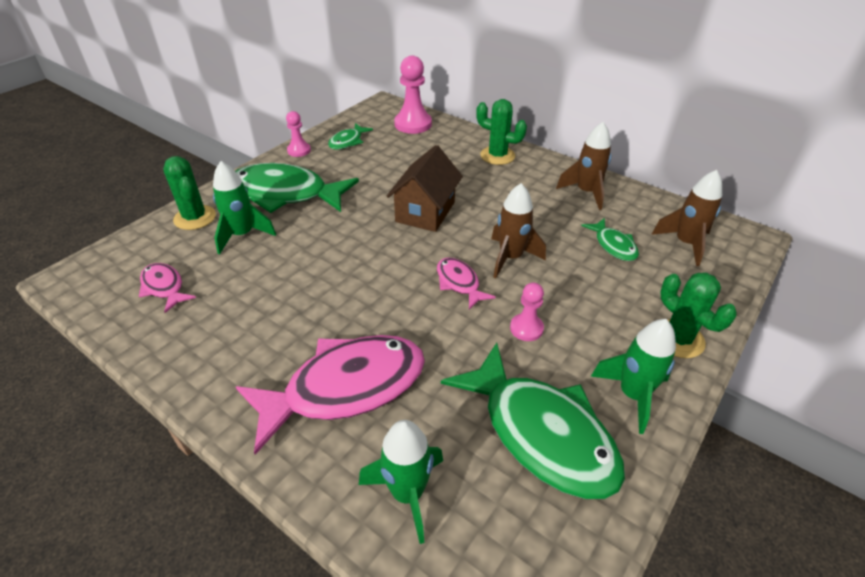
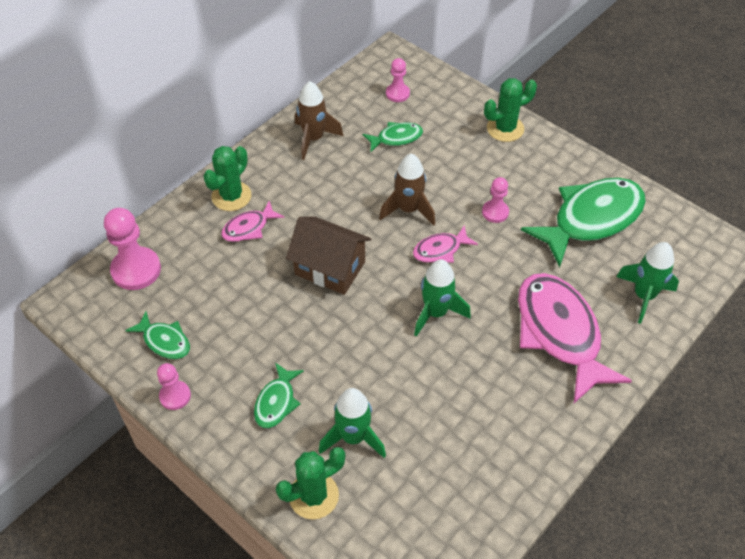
camera: 85 degrees left, 10 degrees up
(164, 287) = (437, 500): pink fish -> pink fish (249, 228)
(285, 194) = (276, 402): green fish -> green fish, size x0.48
(632, 395) = (557, 166): green rocket -> green rocket (436, 313)
(685, 244) = (397, 93): brown rocket -> pink pawn

